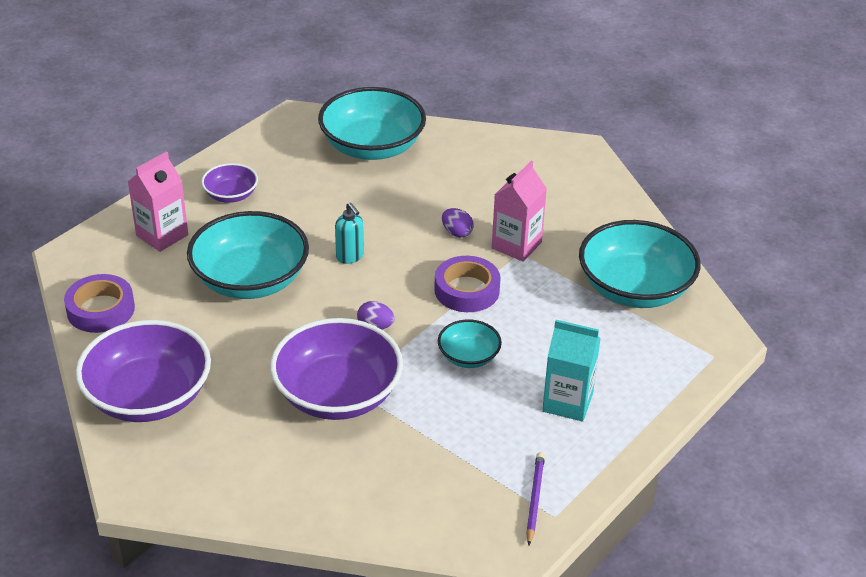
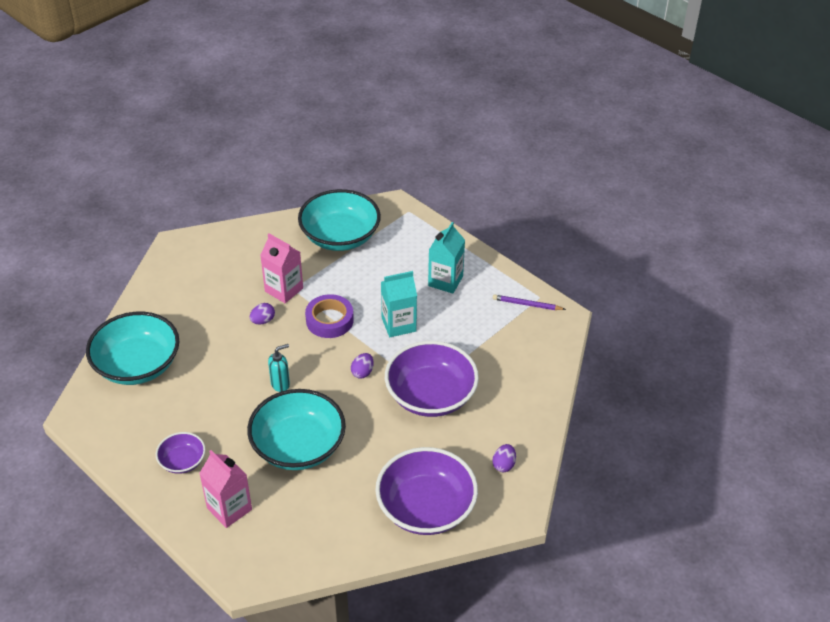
camera: 85 degrees left, 5 degrees up
(100, 309) = (321, 547): purple tape -> none
(214, 472) = (503, 465): none -> purple egg
(468, 356) = (398, 324): turquoise bowl -> turquoise carton

